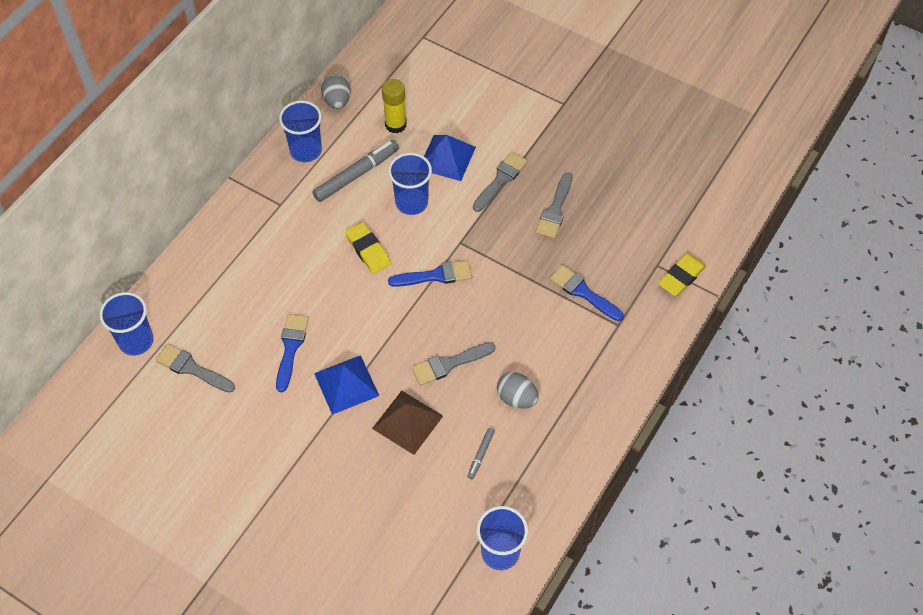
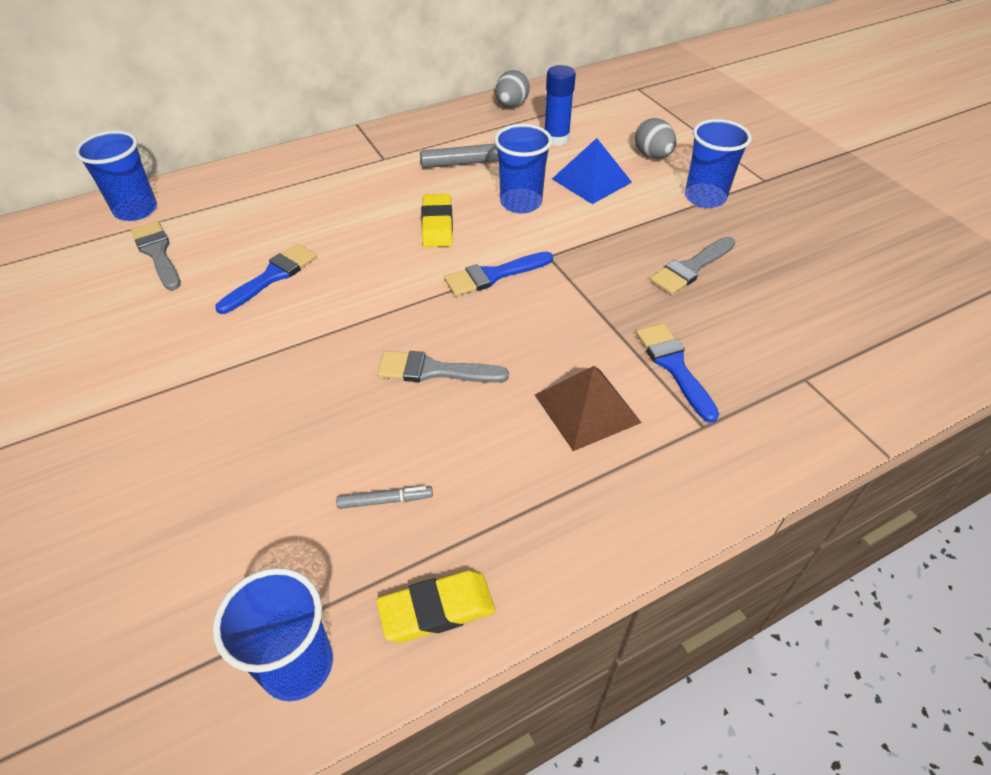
camera: 30 degrees right, 10 degrees down
(306, 151) = (447, 129): blue cup -> blue cup (705, 197)
(346, 384) = (295, 337): blue pyramid -> none
(395, 125) = (556, 139): yellow glue stick -> blue glue stick
(407, 422) = (327, 412): brown pyramid -> brown pyramid (587, 408)
(435, 275) = (493, 275): blue brush -> blue brush turned 135 degrees clockwise
(480, 455) = (385, 500): grey marker -> grey marker turned 150 degrees counterclockwise
(501, 180) = (641, 218): grey brush -> none
(516, 398) = (491, 451): grey egg -> grey egg (652, 155)
(681, 277) = (837, 408): yellow eraser -> yellow eraser (437, 610)

